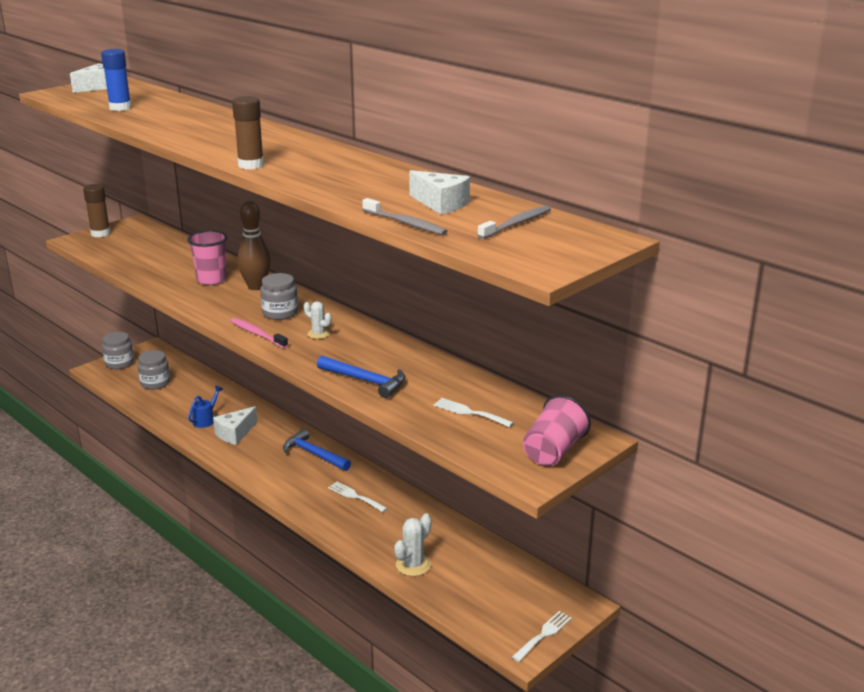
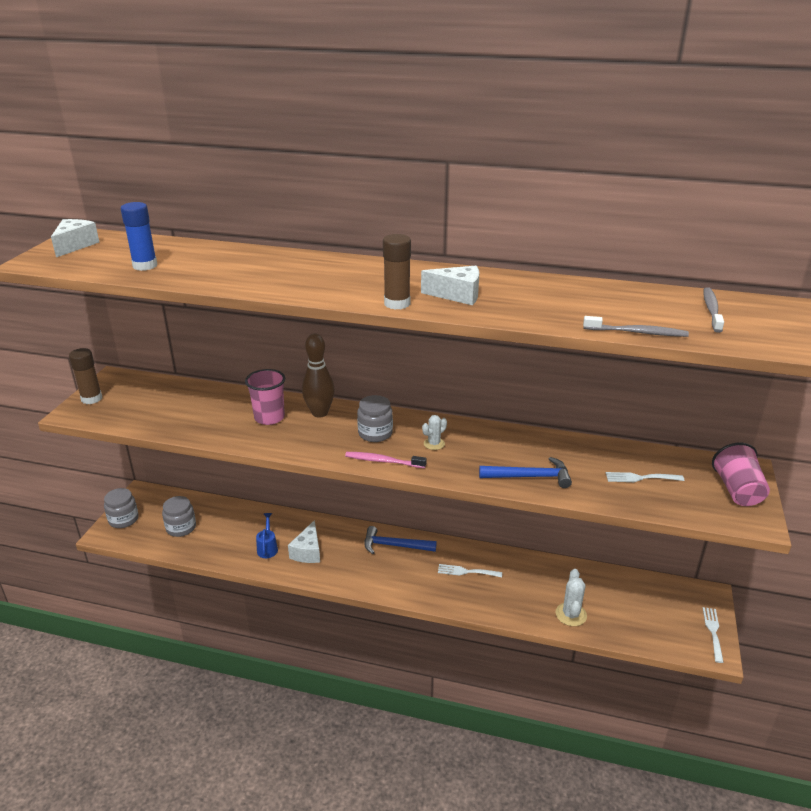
camera: 30 degrees left, 5 degrees up
(318, 334) = (434, 444): white cactus -> white cactus turned 45 degrees counterclockwise
(441, 204) = (624, 305): white cheese -> white cheese (457, 295)

